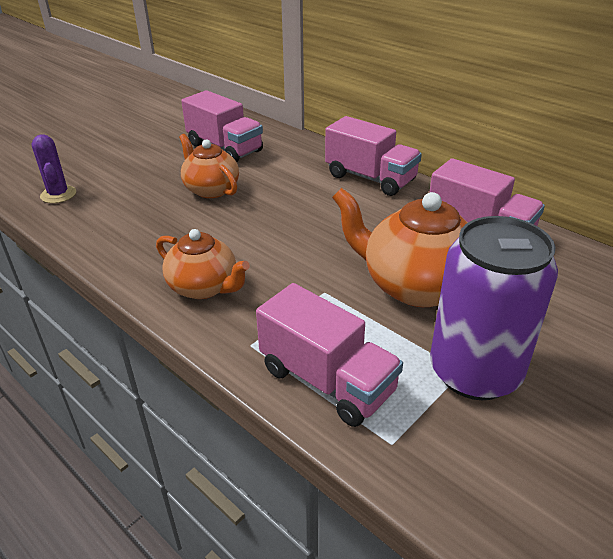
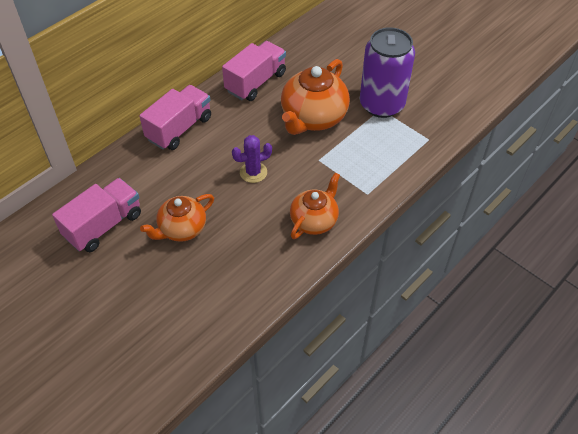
camera: 90 degrees left, 15 degrees up
(58, 194) = (174, 347): purple cactus -> purple cactus (253, 172)
(327, 380) = (392, 160): pink truck -> none

